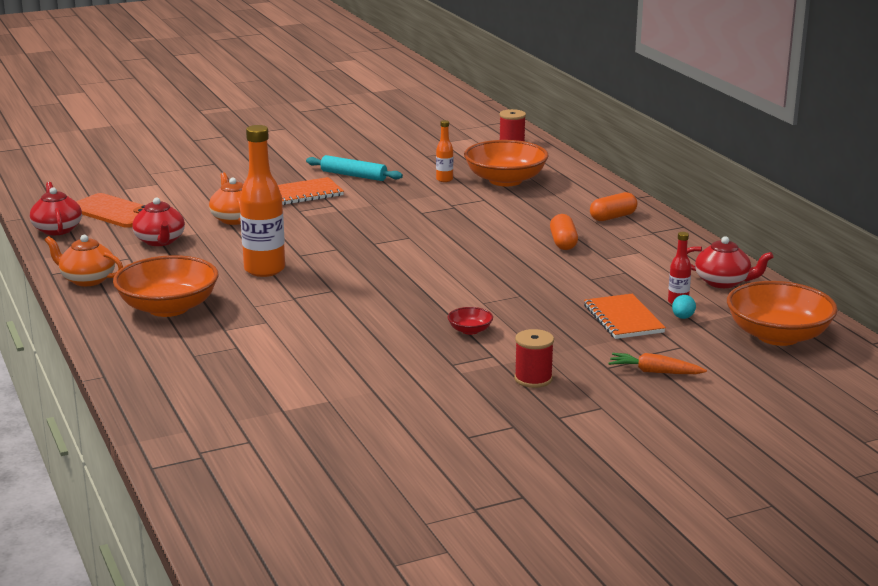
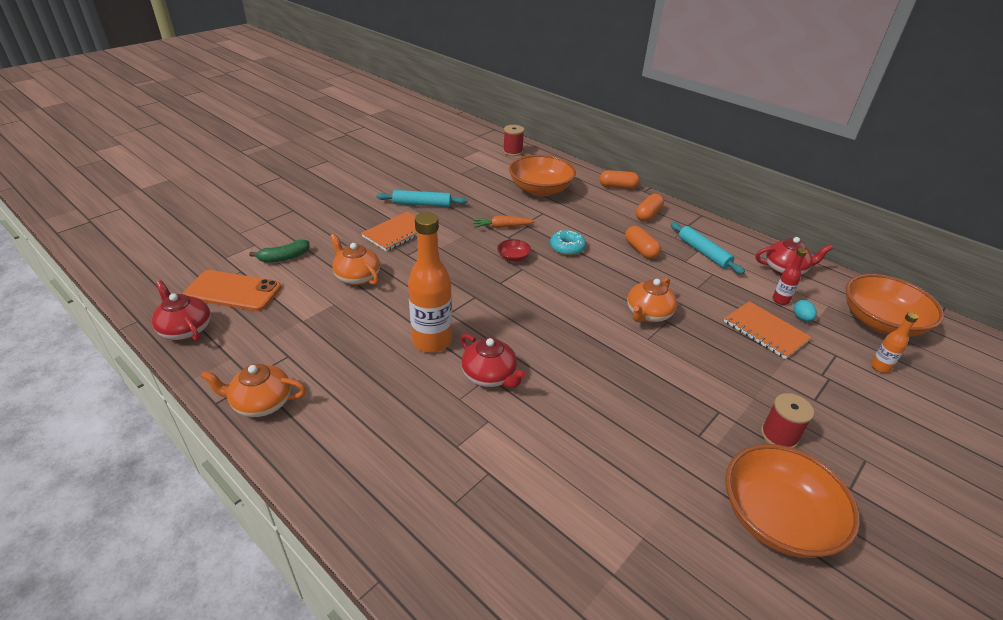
camera: 25 degrees left, 15 degrees up
(160, 241) = (305, 323): red teapot -> red teapot (490, 376)
(168, 308) = (376, 426): orange bowl -> orange bowl (776, 518)
(177, 196) = (284, 257): none -> green banana
(444, 179) = (495, 196): orange bottle -> orange bottle (880, 367)
(470, 330) = (670, 380): red bowl -> red bowl (513, 257)
(478, 229) = (567, 247): none -> turquoise donut
(505, 287) = (648, 314): none -> orange teapot
(607, 189) = (618, 187): none -> orange capsule
(638, 255) = (703, 253): none -> turquoise rolling pin
(655, 372) = (852, 394): orange carrot -> orange carrot (502, 227)

